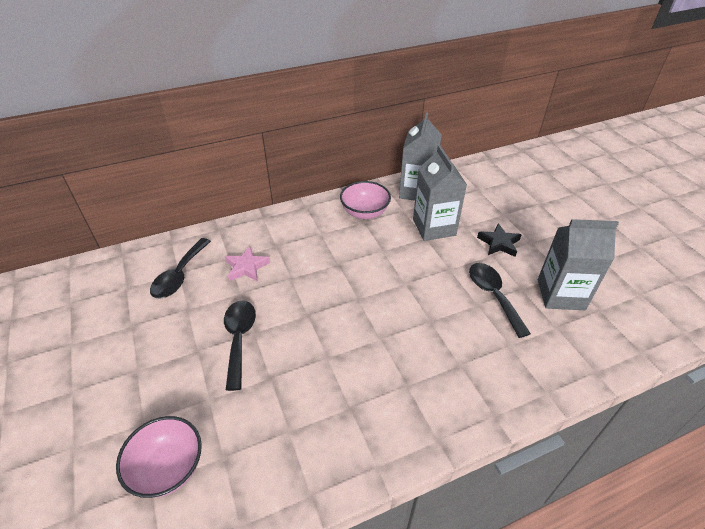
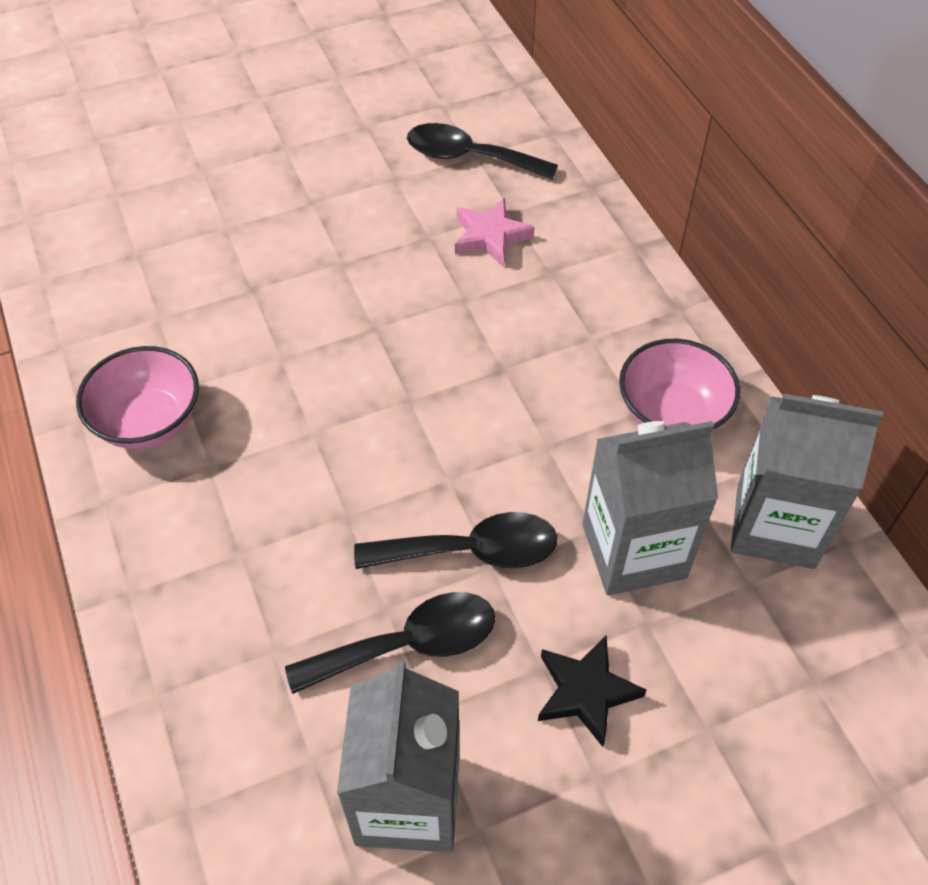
camera: 90 degrees right, 10 degrees up
(168, 468) = (133, 204): pink bowl -> pink bowl (149, 422)
(239, 339) = (329, 245): black spoon -> black spoon (471, 551)

